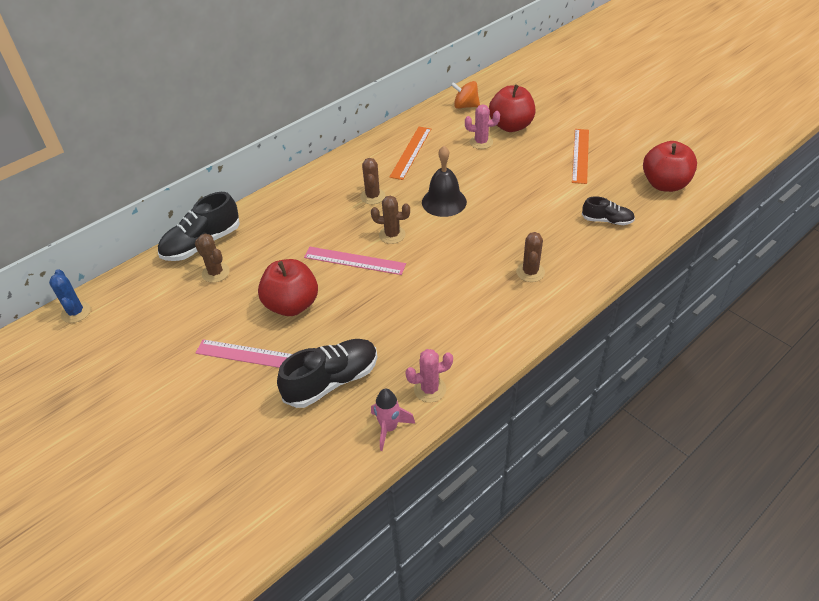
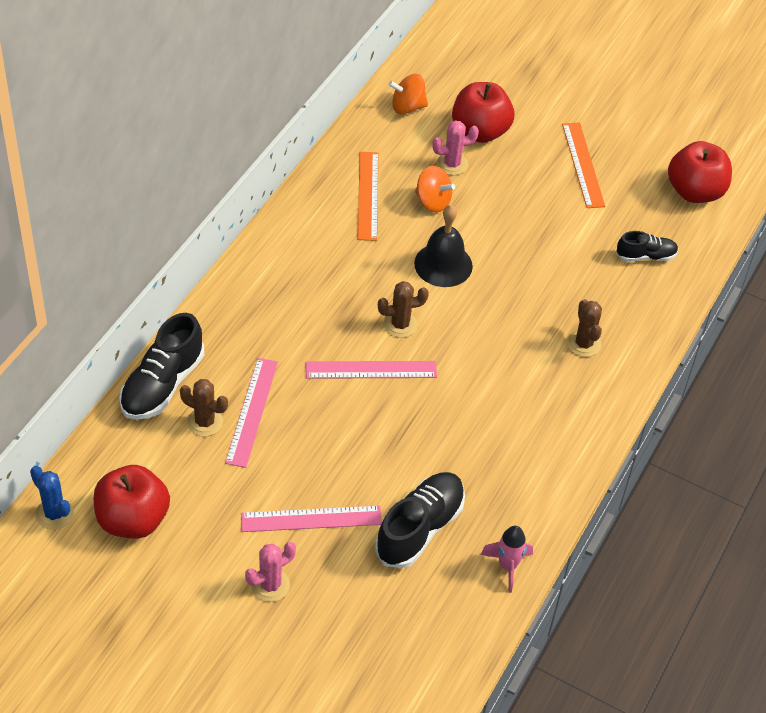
camera: 25 degrees left, 5 degrees up
(252, 272) = (252, 411): none -> pink ruler
(292, 305) = (324, 445): red apple -> red apple (133, 520)
(372, 196) = (349, 273): brown cactus -> none
(430, 389) = (531, 512): pink cactus -> pink cactus (270, 585)
(455, 162) = (433, 202): none -> orange spinning top

